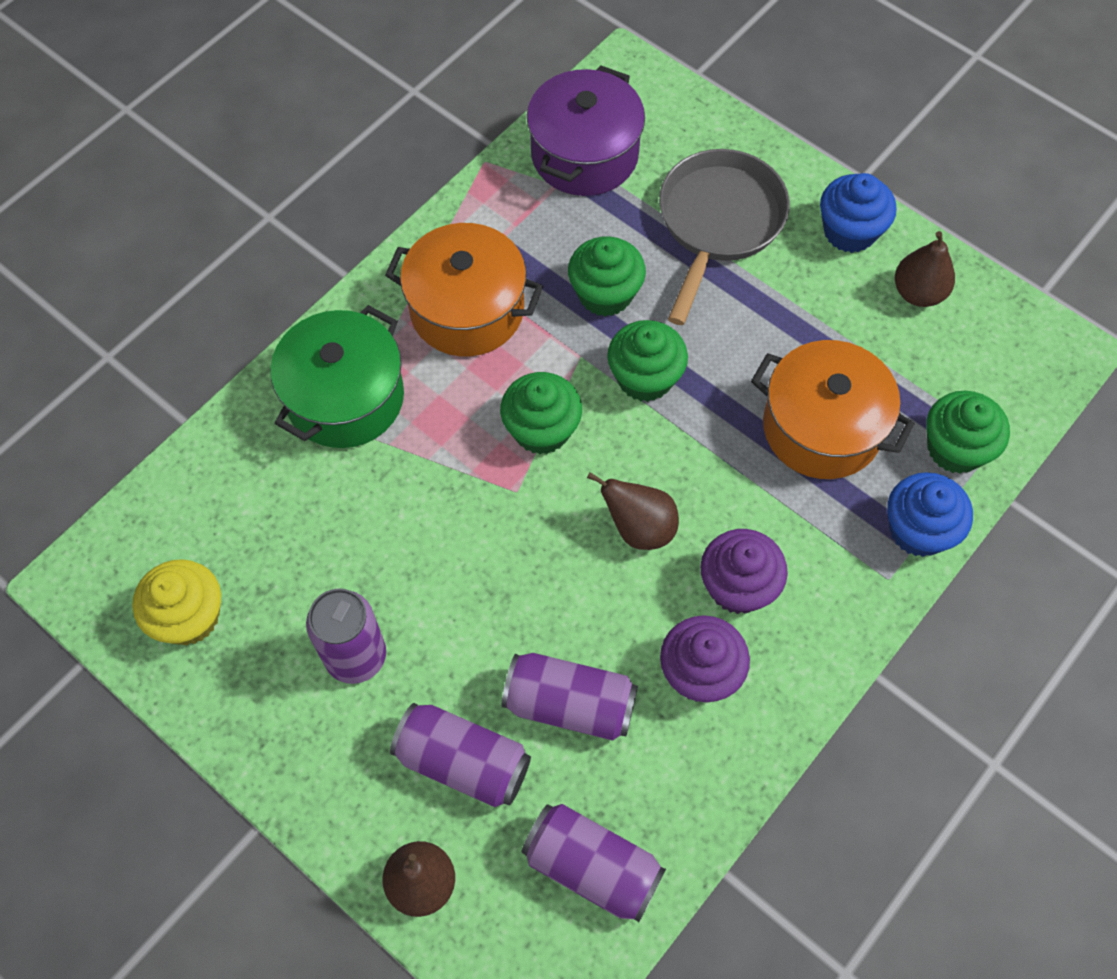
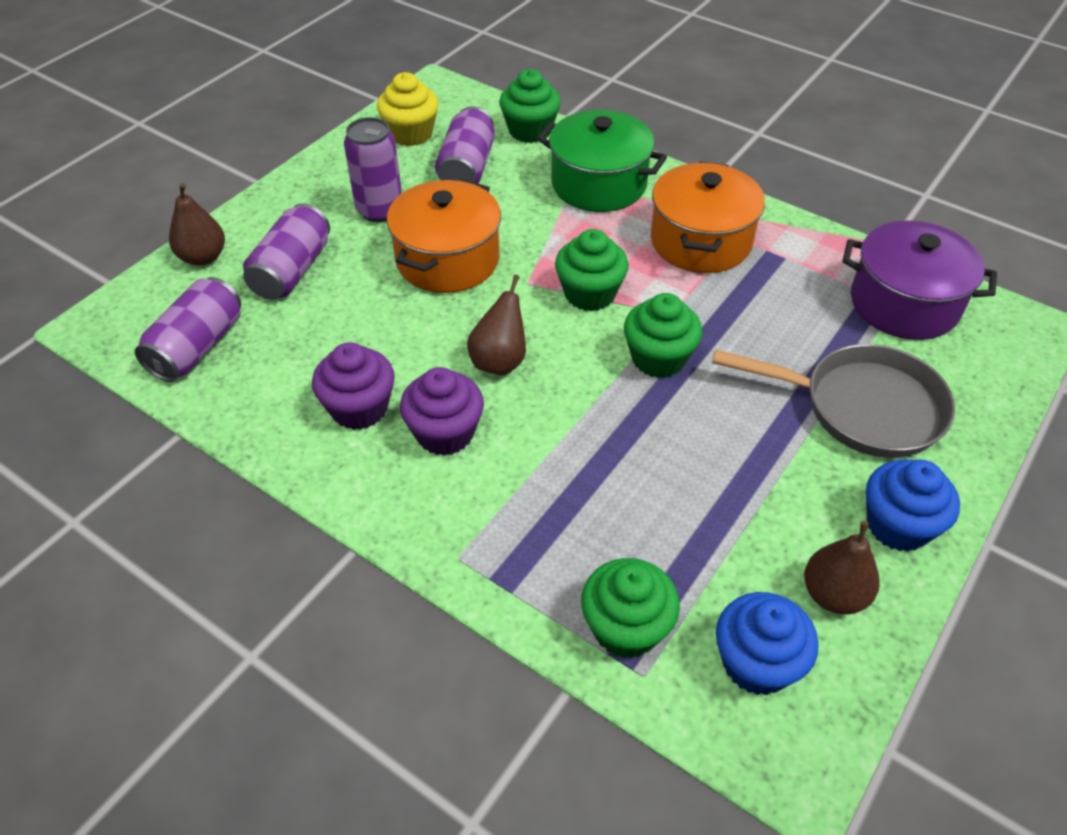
camera: 85 degrees right, 15 degrees down
(569, 704) = (334, 326): purple can -> purple can (467, 168)
(605, 294) = (745, 326): green cupcake -> green cupcake (530, 130)
(822, 428) = (629, 499): orange pot -> orange pot (447, 260)
(918, 530) = (517, 587): blue cupcake -> blue cupcake (756, 663)

